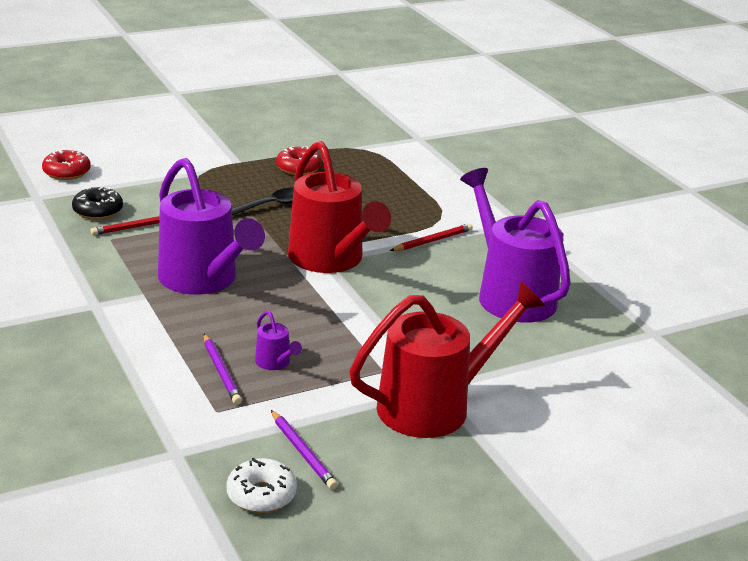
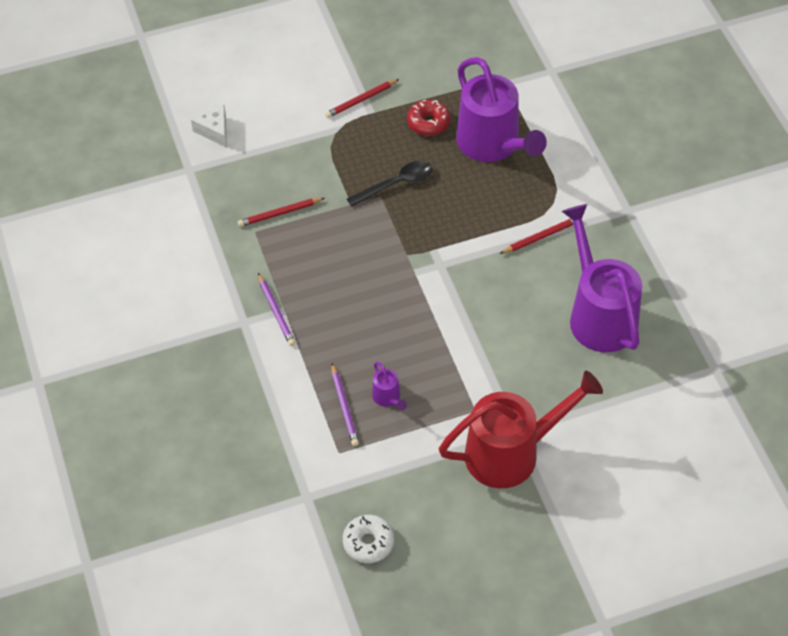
camera: 10 degrees right, 25 degrees up
(67, 172) = (214, 130): red donut -> white cheese
(98, 211) = (243, 190): black donut -> none
(203, 280) = (334, 290): purple watering can -> purple watering can (493, 145)
(226, 154) = (361, 100): none -> red pencil
(303, 452) = (402, 500): purple pencil -> purple pencil (276, 312)
(331, 260) = (446, 263): red watering can -> none

